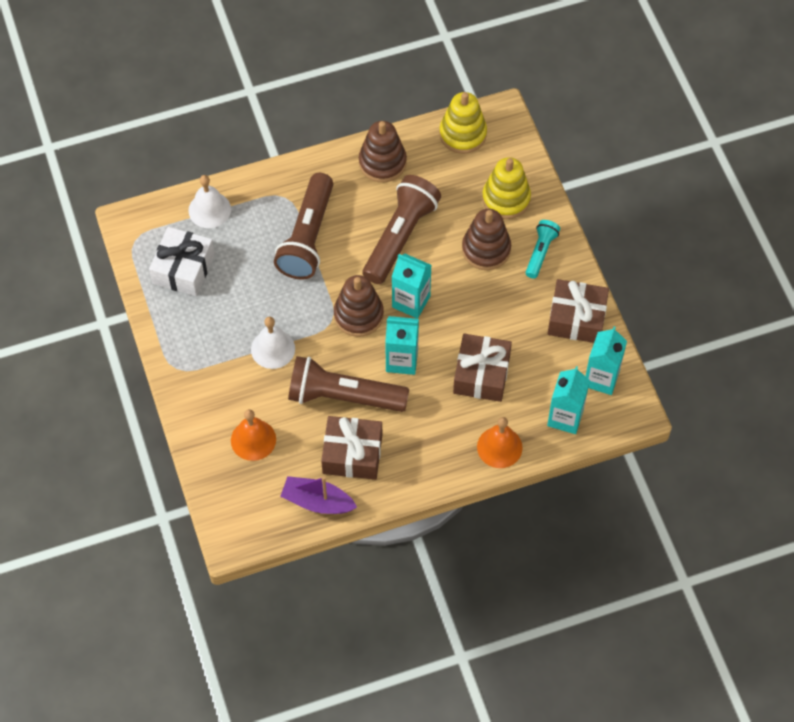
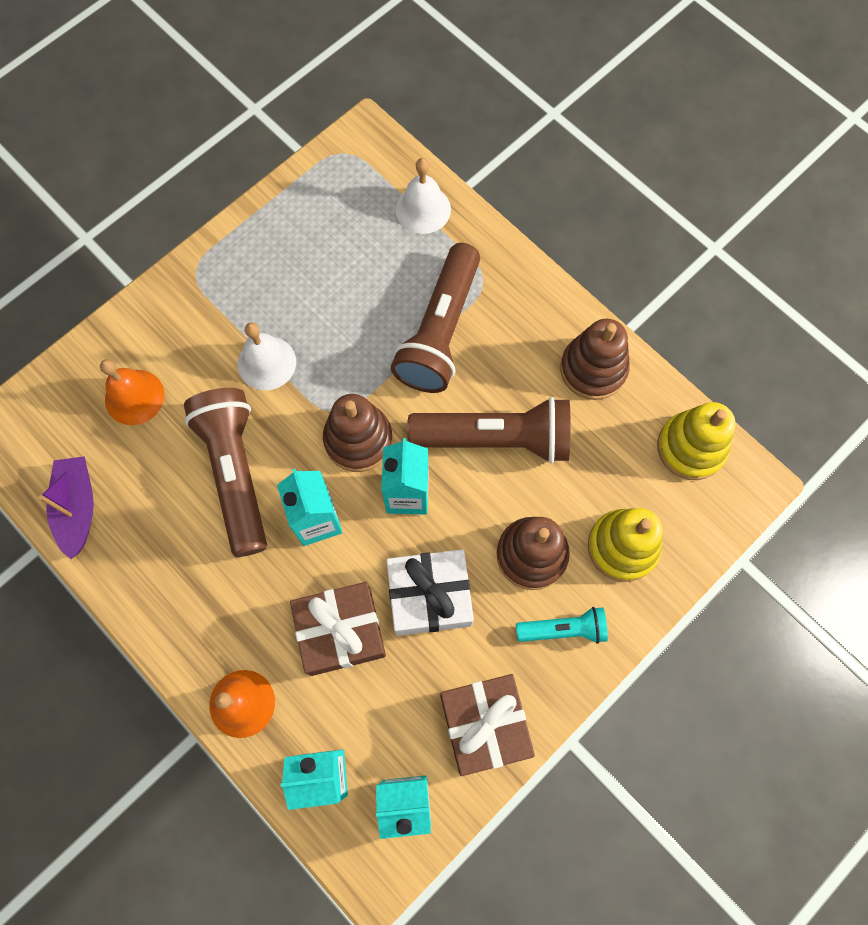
camera: 65 degrees right, 10 degrees up
(183, 269) = (330, 218): white gift -> white gift (429, 596)
(307, 237) = (440, 331): brown flashlight -> brown flashlight turned 60 degrees counterclockwise
(352, 454) = (159, 520): brown gift -> none

